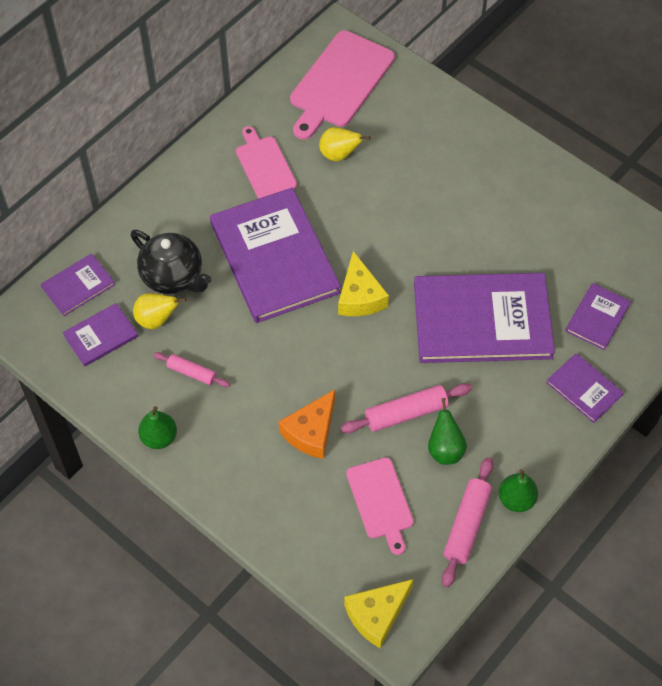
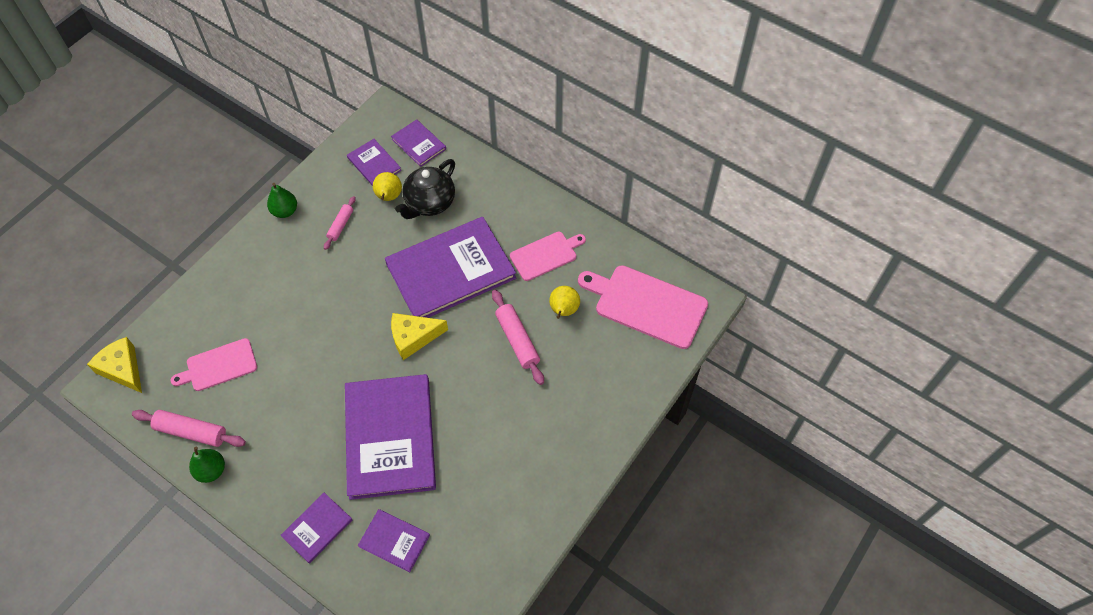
camera: 85 degrees right, 0 degrees up
(311, 432) = (284, 311): orange cheese -> none
(406, 413) = (298, 380): pink rolling pin -> pink rolling pin (517, 340)
(445, 449) = (262, 412): green pear -> none

